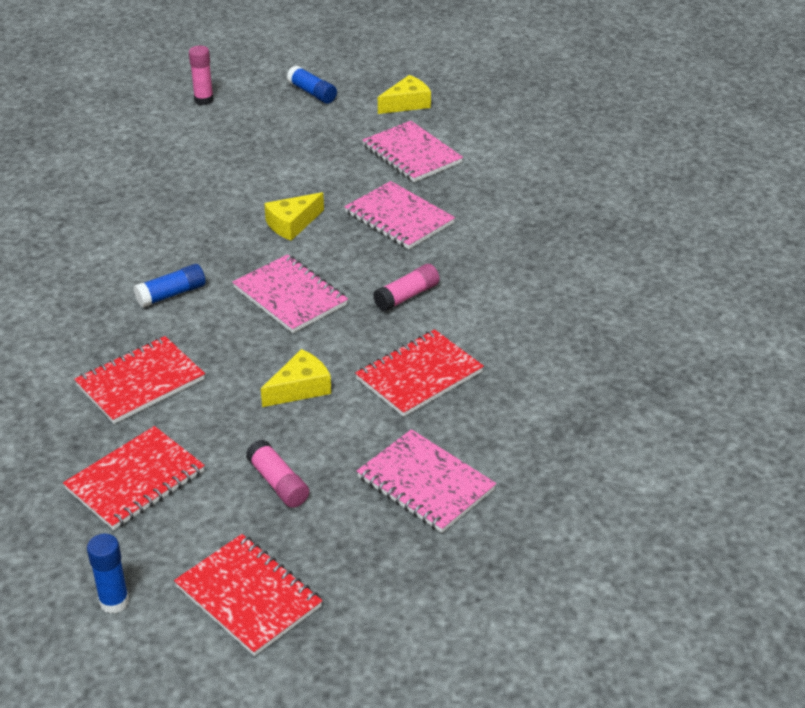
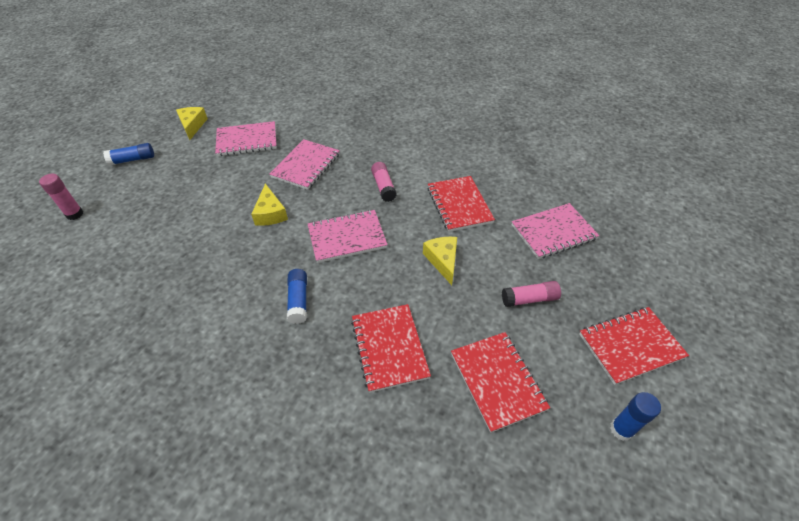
camera: 65 degrees left, 10 degrees up
(399, 218) = (306, 166): pink notebook -> pink notebook turned 45 degrees counterclockwise

